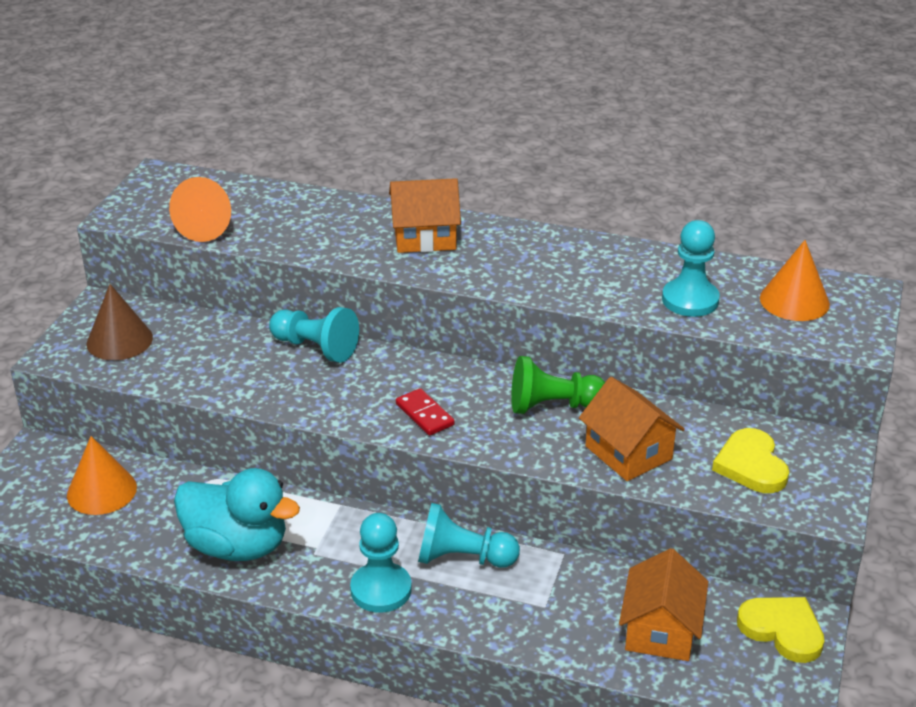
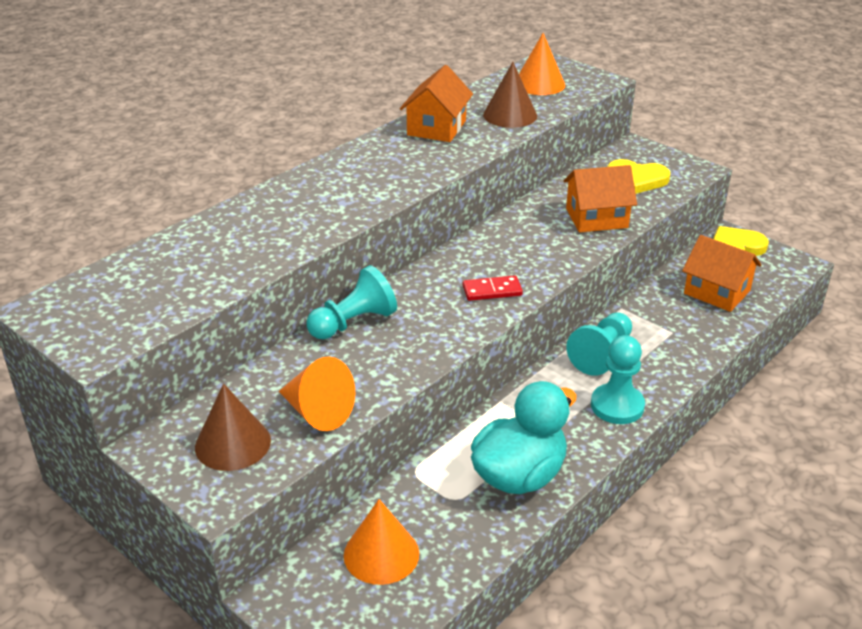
camera: 65 degrees left, 0 degrees up
(207, 227) = (184, 298): orange cone -> orange cone (317, 412)
(424, 237) = (324, 191): orange house -> orange house (436, 128)
(553, 406) = (522, 232): green pawn -> none
(690, 300) = (510, 115): turquoise pawn -> brown cone

